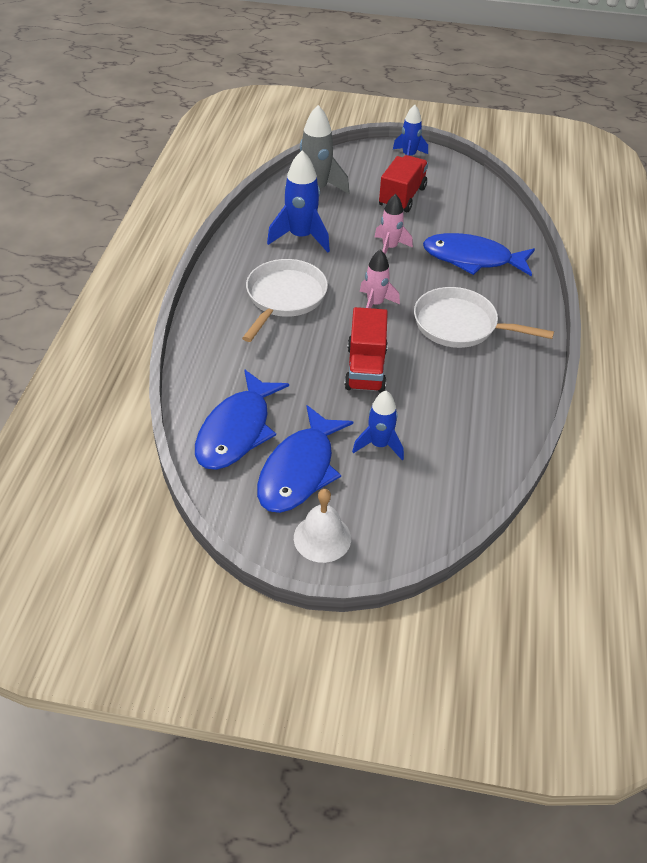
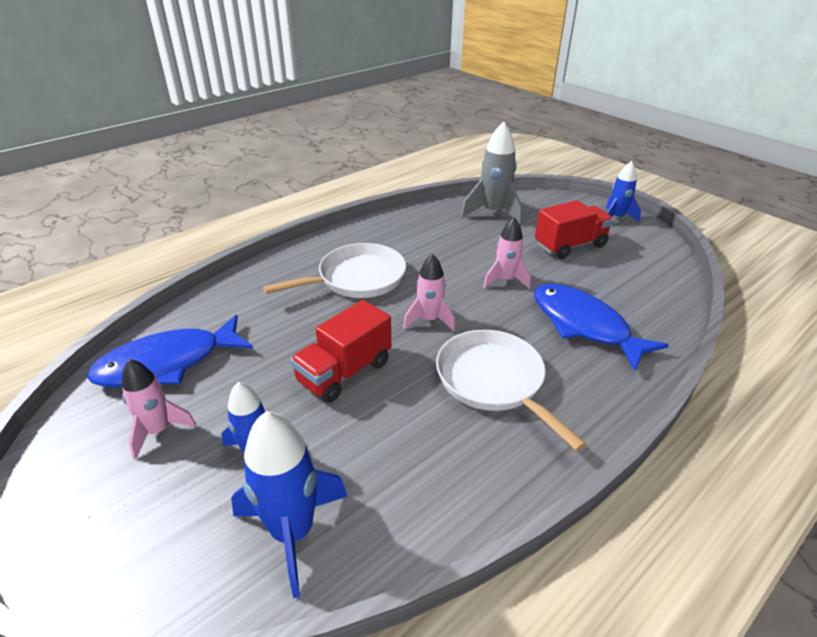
camera: 40 degrees right, 10 degrees down
(299, 470) = (158, 431): blue fish -> pink rocket
(301, 237) = (434, 241): blue rocket -> blue rocket (292, 532)
(322, 538) = (75, 514): white bell -> none

